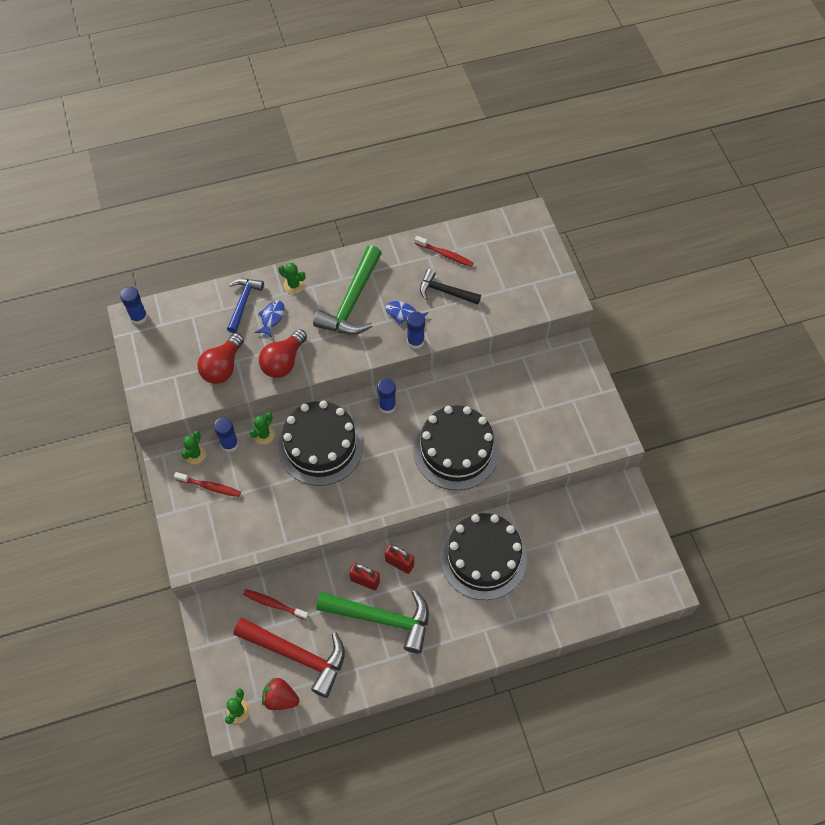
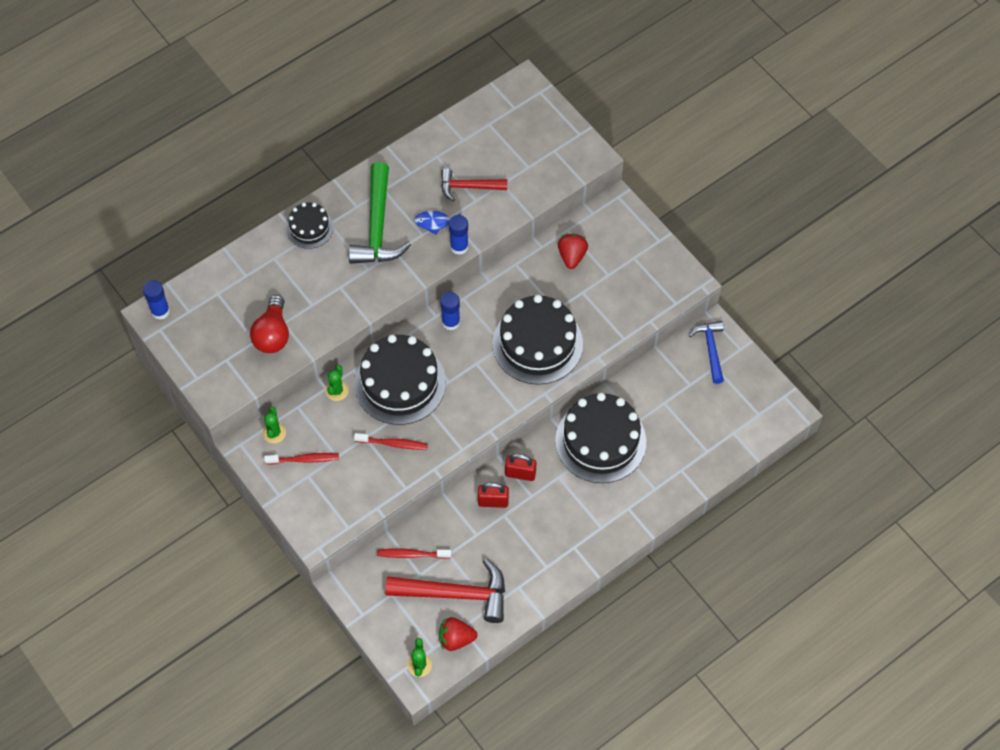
camera: 20 degrees left, 0 degrees up
(229, 444) = (305, 411): blue glue stick -> none
(243, 302) = (264, 262): blue hammer -> blue hammer (710, 349)
(272, 318) = (301, 268): blue fish -> none
(283, 362) = (333, 309): red light bulb -> none
(294, 285) = (309, 228): green cactus -> black cake
(382, 619) = (525, 531): green hammer -> none
(445, 254) = (453, 149): red toothbrush -> red toothbrush (393, 444)
(445, 291) = (468, 187): black hammer -> red hammer
(517, 381) = (572, 256): none -> red strawberry

